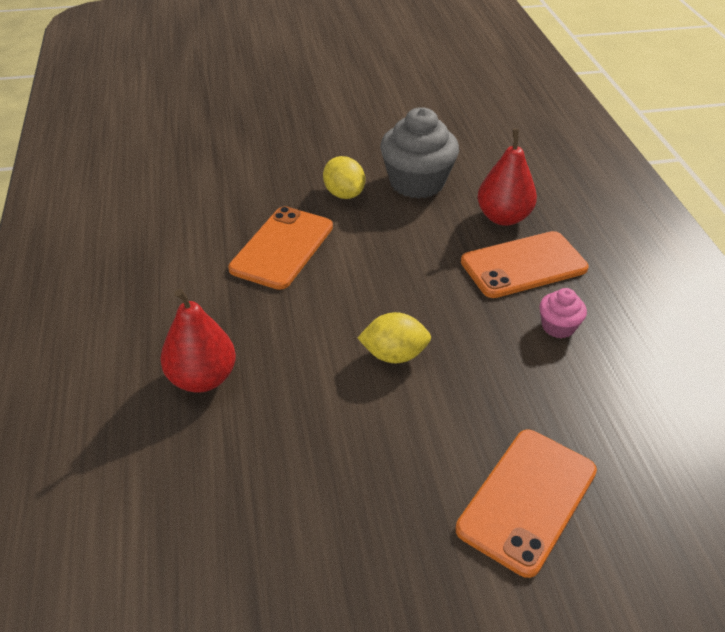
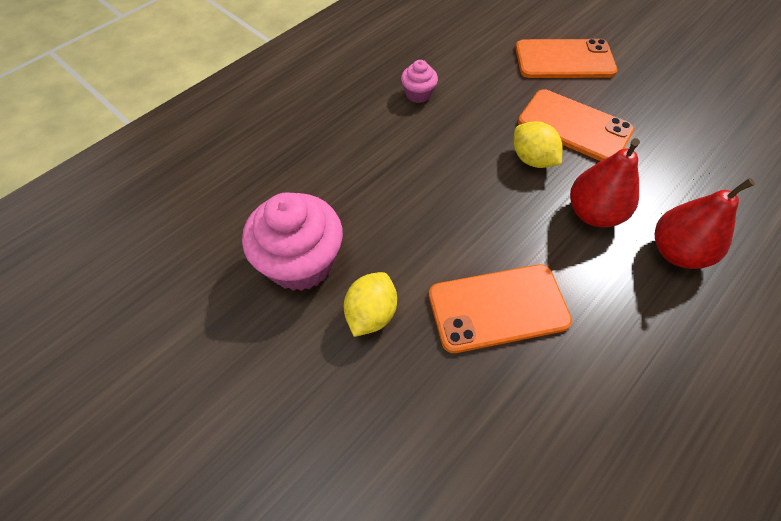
camera: 125 degrees left, 15 degrees up
(417, 182) = (301, 262): grey cupcake -> pink cupcake
(503, 217) = (309, 172): red pear -> red pear (593, 213)
(523, 265) = (366, 135): orange phone -> orange phone (574, 127)

